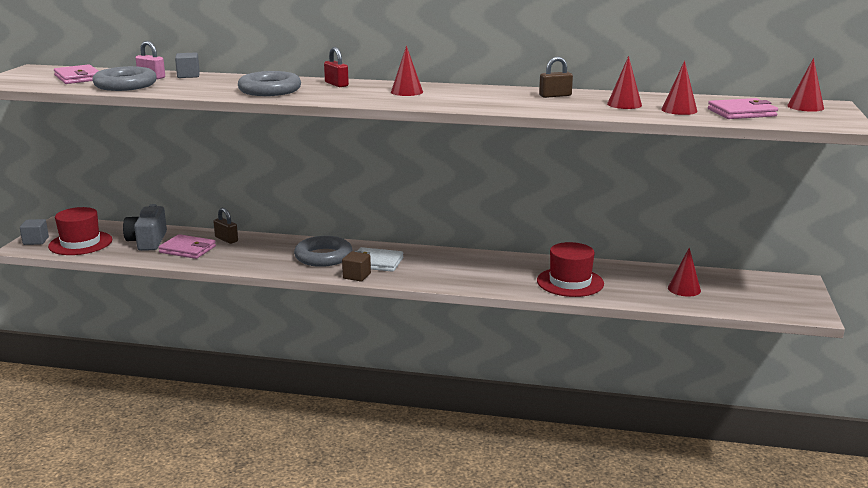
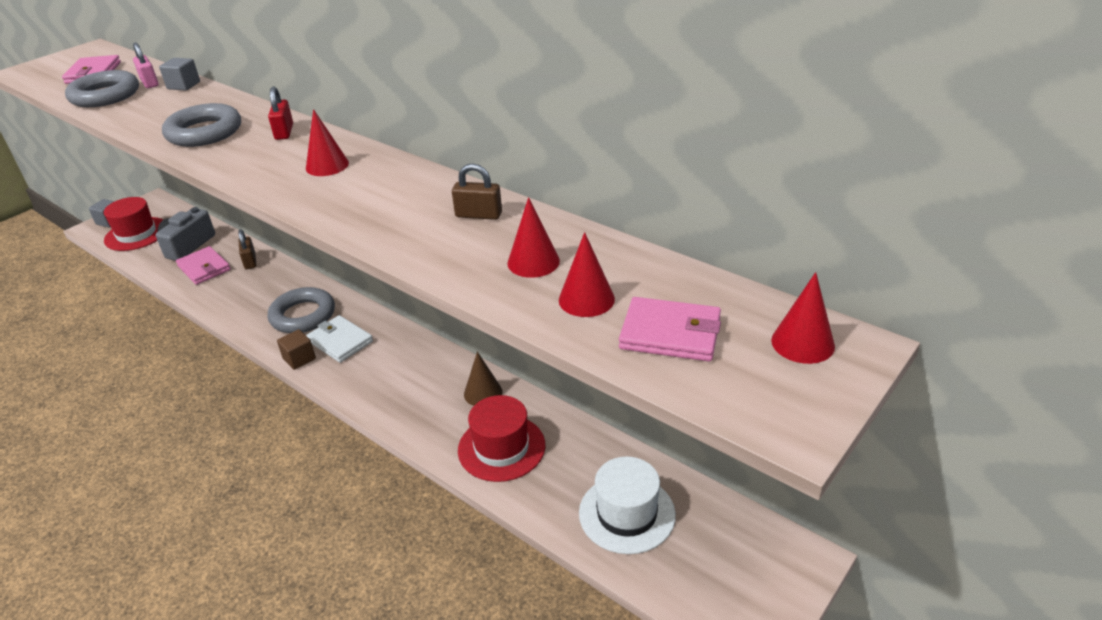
camera: 30 degrees right, 15 degrees up
(521, 264) = (483, 393): none -> brown cone
(684, 289) = (627, 513): red cone -> white hat

